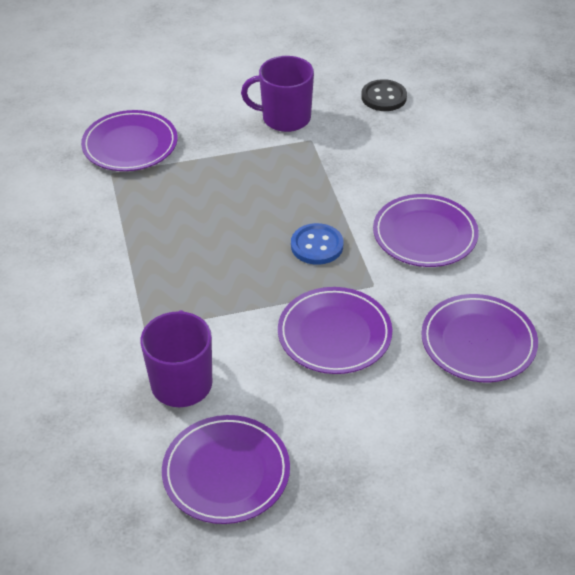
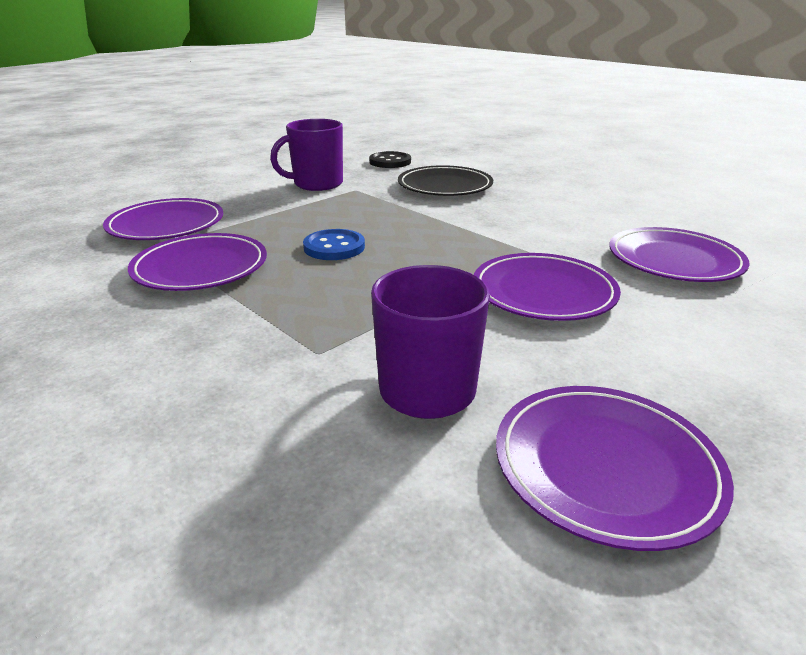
camera: 30 degrees left, 15 degrees down
(317, 246) = (441, 241): blue button -> blue button (334, 247)
(396, 161) = (445, 186): none -> black plate
(425, 234) = (526, 214): purple plate -> purple plate (201, 267)

